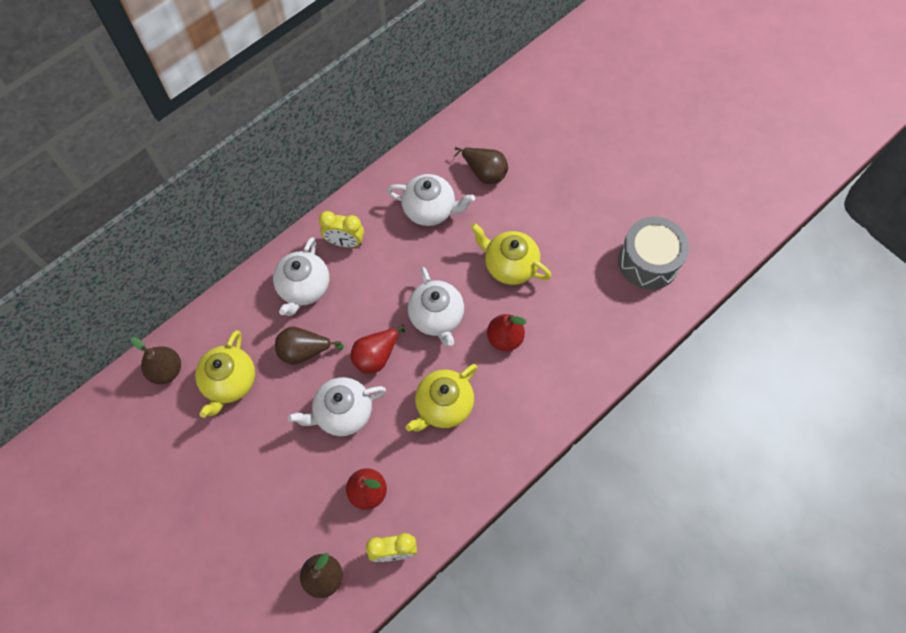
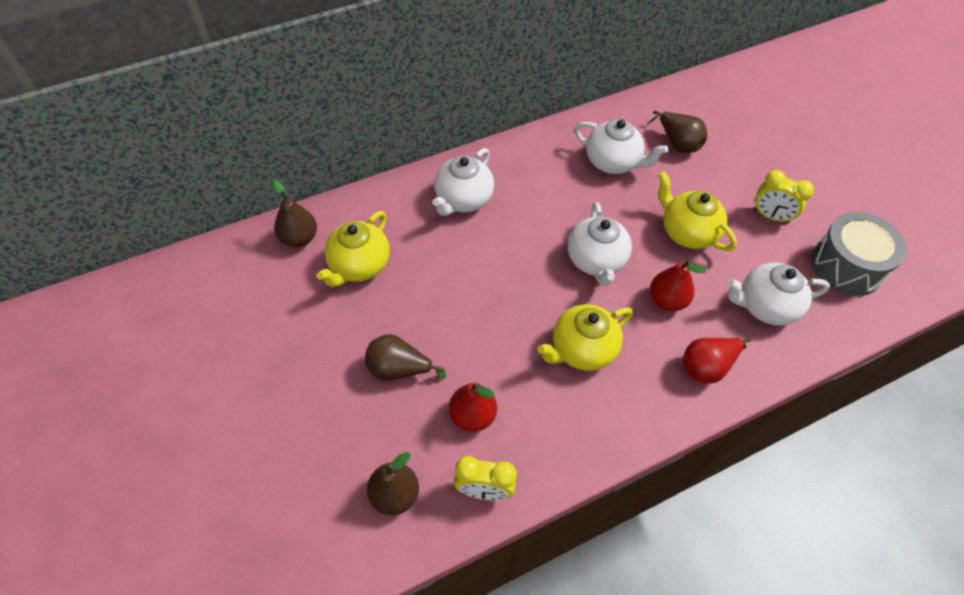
camera: 15 degrees right, 10 degrees down
(304, 351) = (445, 257): brown pear -> brown pear (399, 369)
(342, 413) = (468, 327): white teapot -> white teapot (765, 306)
(344, 242) = (517, 170): yellow clock -> yellow clock (770, 216)
(376, 356) = (521, 281): red pear -> red pear (707, 366)

